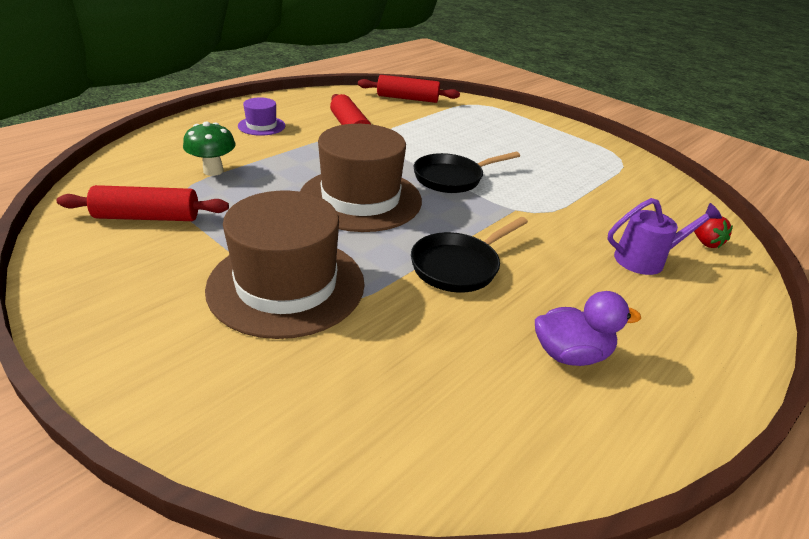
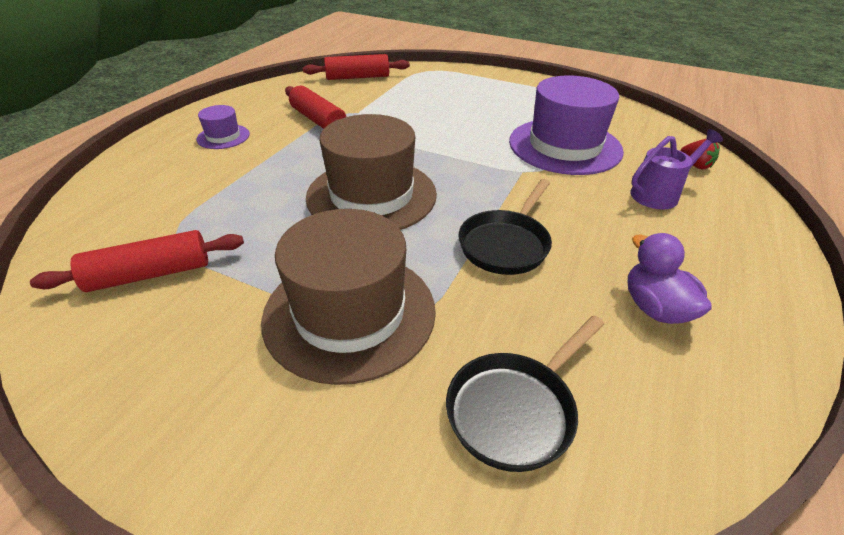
camera: 15 degrees left, 5 degrees up
(213, 171) = (197, 200): green mushroom -> none
(452, 178) = (447, 152): black pan -> black pan (515, 410)
(570, 354) = (655, 308): purple duck -> purple duck turned 90 degrees counterclockwise
(574, 196) = (565, 146): none -> purple hat

